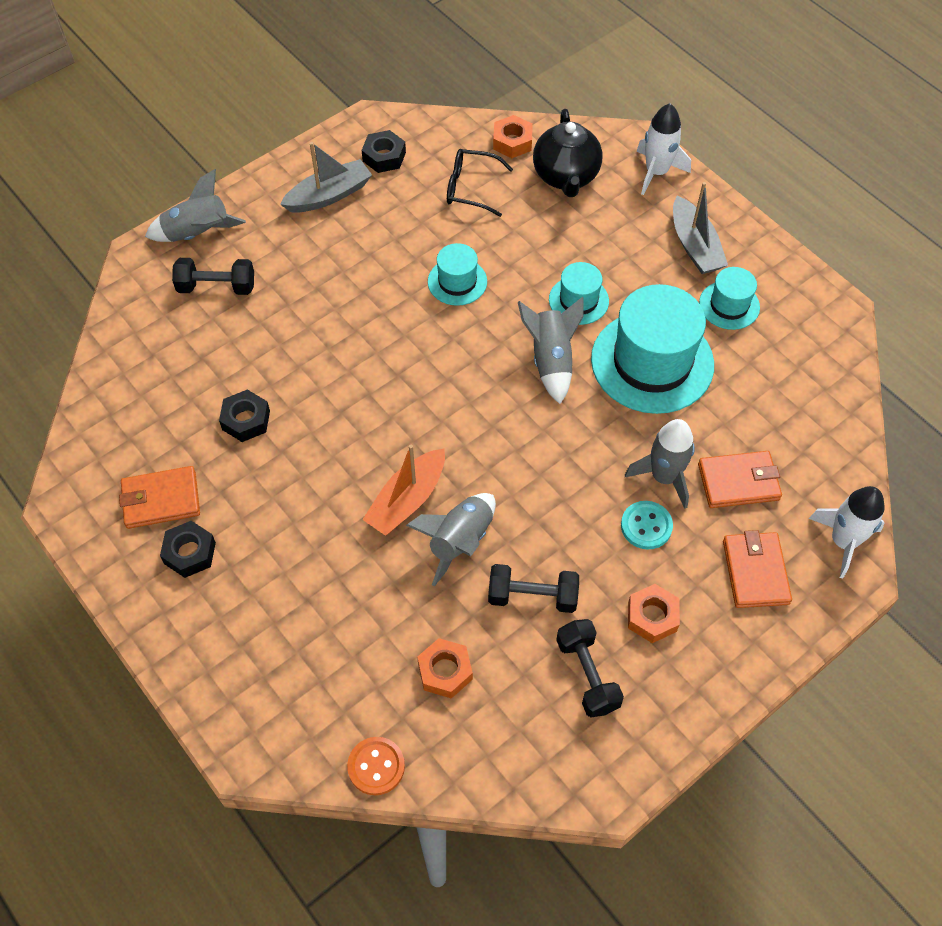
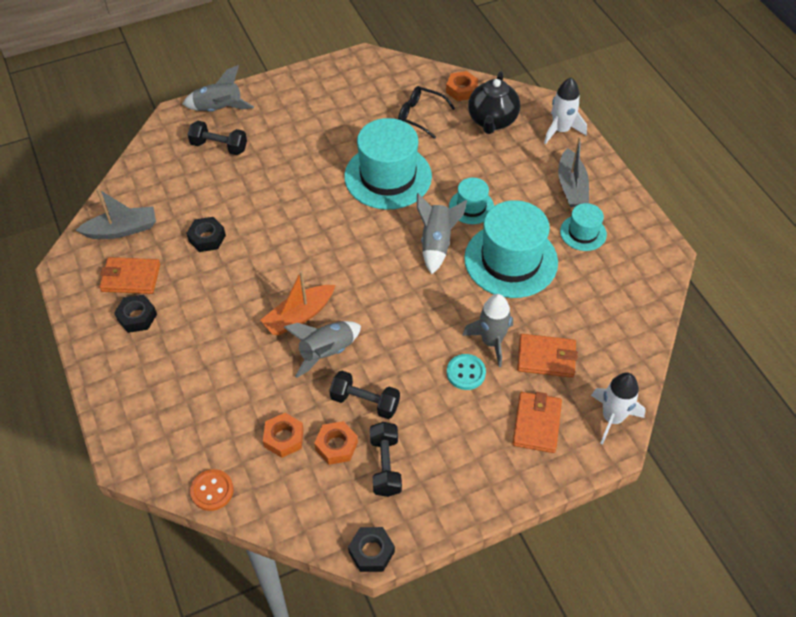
camera: 15 degrees right, 5 degrees down
(329, 195) = (318, 101): grey boat -> grey boat (122, 230)
(384, 156) = (366, 83): black nut -> black nut (371, 552)
(457, 281) = (388, 176): turquoise hat -> turquoise hat, size x1.97
(652, 617) = (447, 437): orange nut -> orange nut (336, 446)

